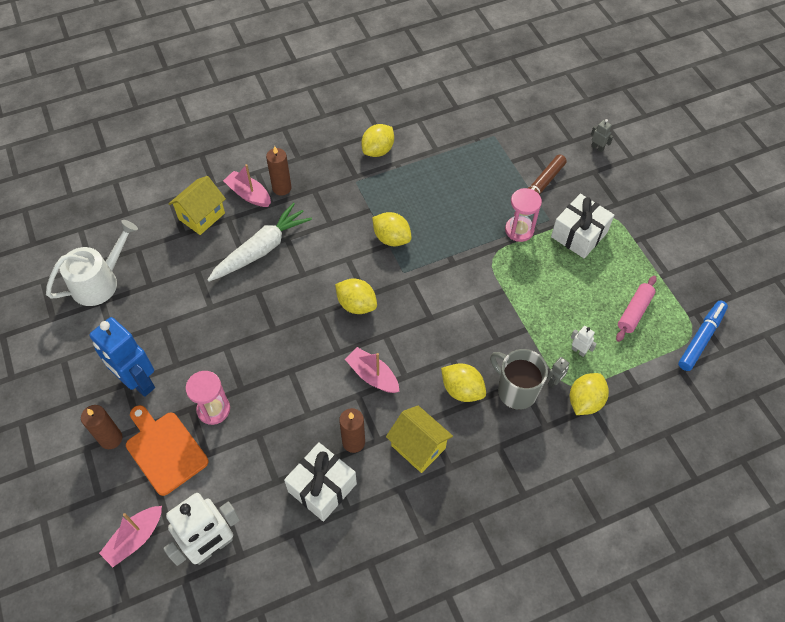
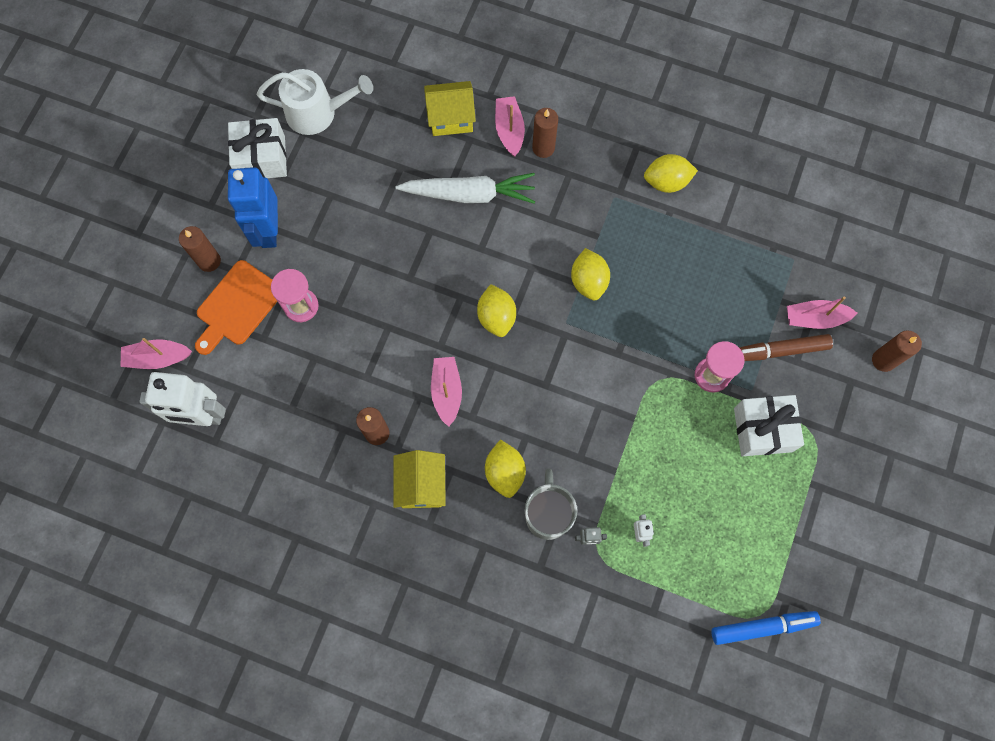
camera: 45 degrees right, 15 degrees up
(164, 450) = (237, 306): orange cutting board -> orange cutting board turned 150 degrees counterclockwise
(322, 487) = (319, 446): white gift -> white gift (261, 158)
(539, 156) = (815, 318): none -> pink boat
(585, 401) = (595, 579): yellow lemon -> none
(597, 148) = (883, 360): grey robot -> brown candle
(634, 312) = (730, 547): pink rolling pin -> none

